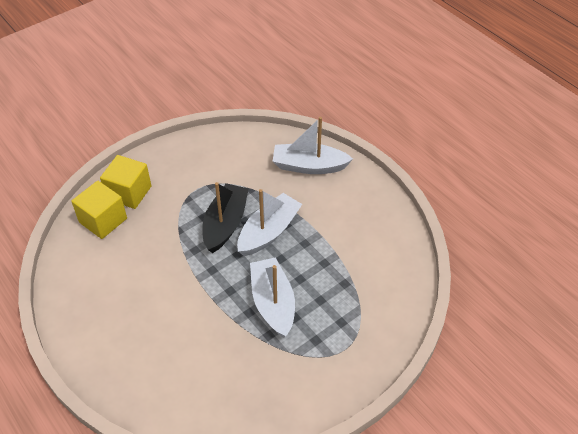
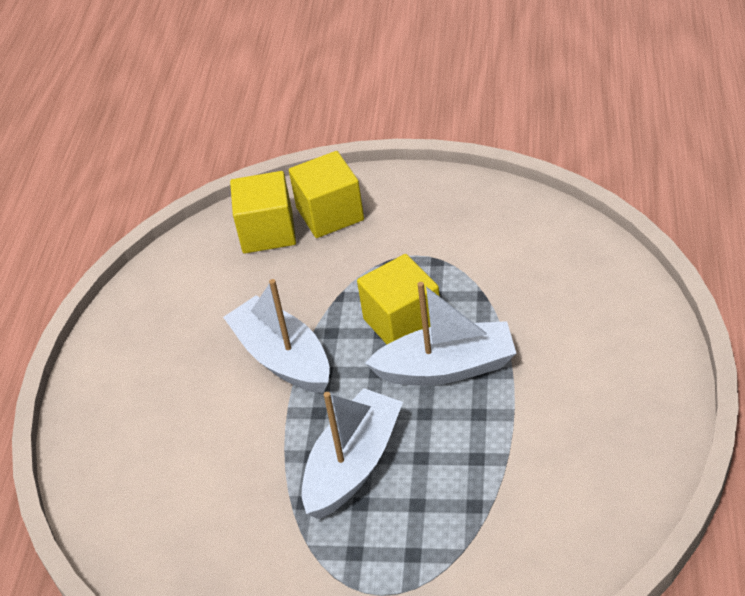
camera: 50 degrees right, 5 degrees down
(225, 224) = (402, 322): black boat -> yellow cube
(309, 166) = (600, 310): white boat -> white boat (282, 358)

